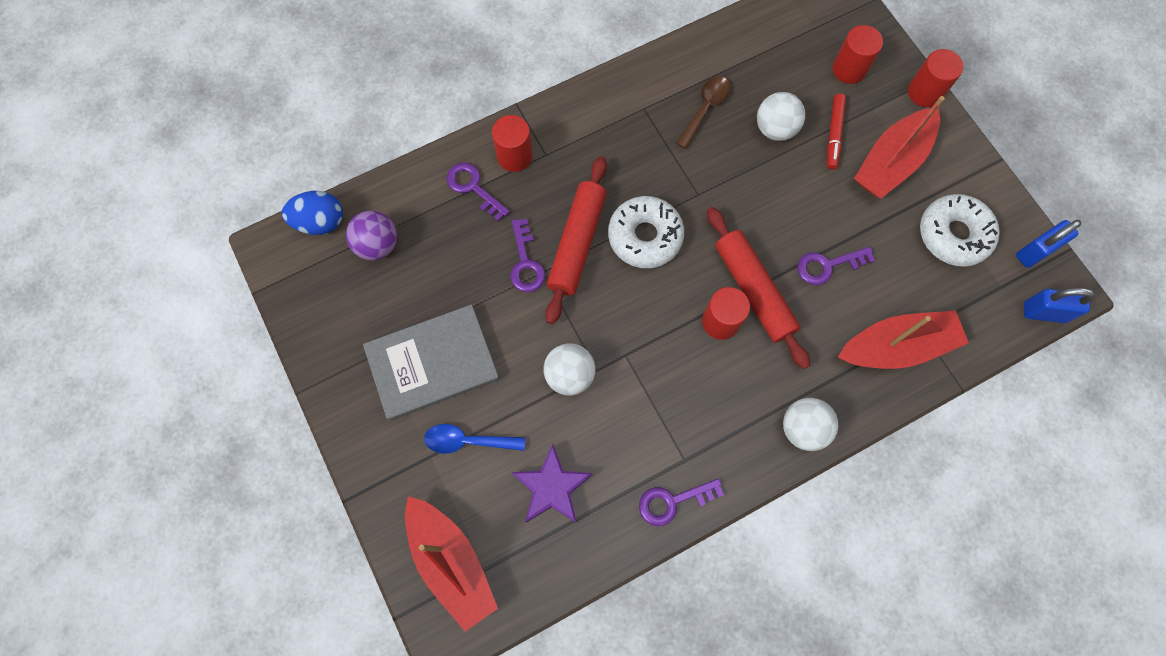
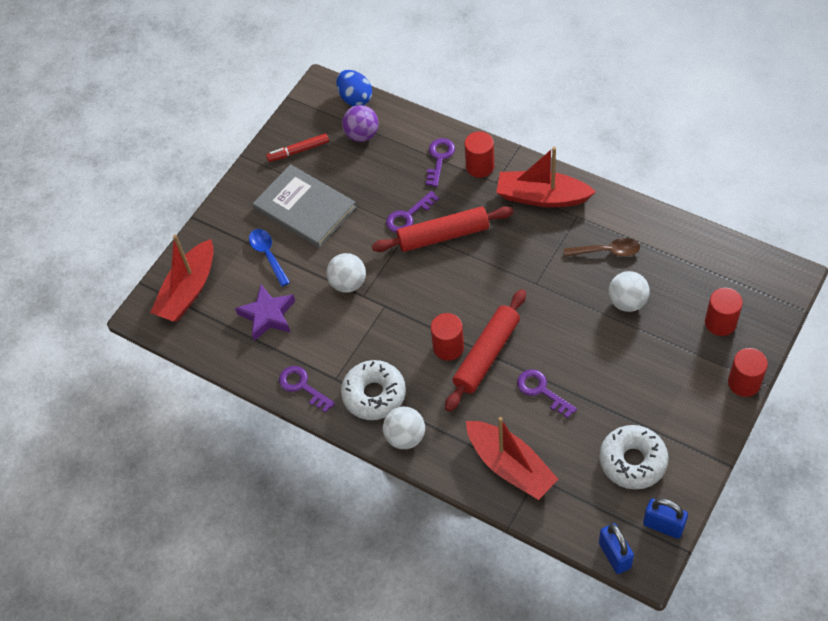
camera: 65 degrees right, 15 degrees down
(645, 236) = (478, 270): white donut -> white donut (374, 394)
(834, 134) = (654, 341): red marker -> red marker (298, 151)
(891, 162) = (662, 390): red boat -> red boat (541, 197)

